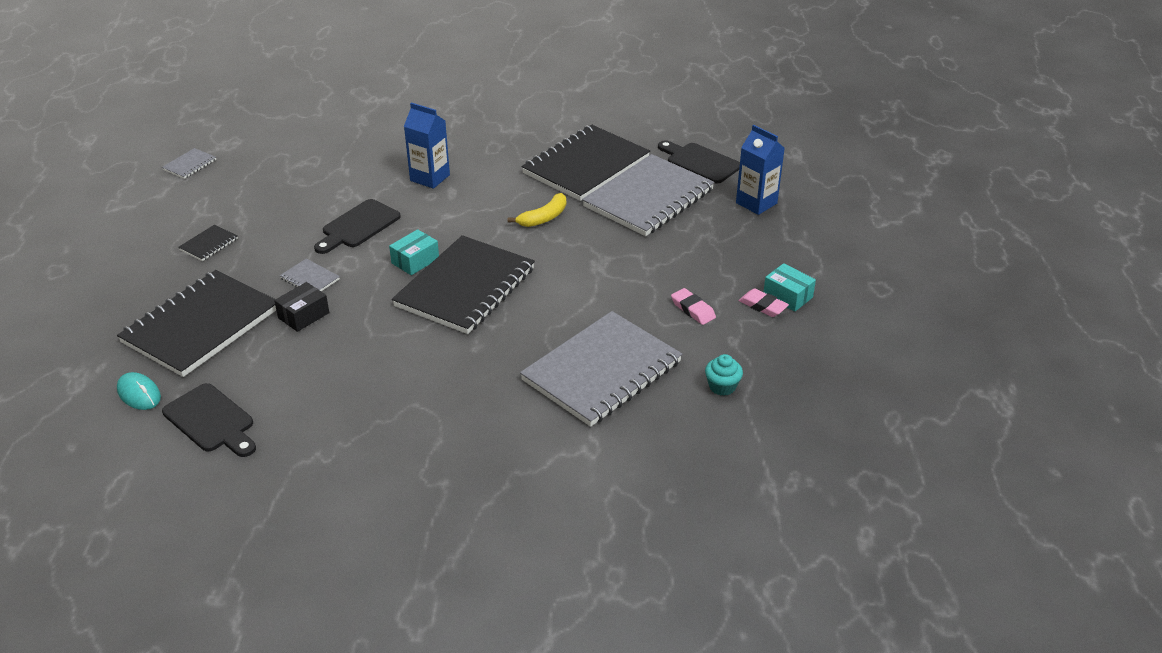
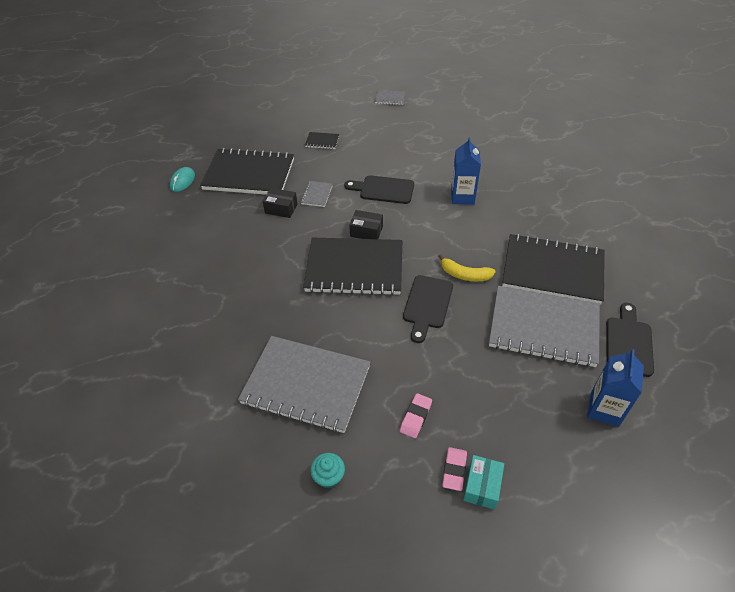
camera: 65 degrees right, 10 degrees up
(211, 421) = (172, 217): black cutting board -> black cutting board (427, 305)
(415, 261) = (366, 231): turquoise box -> black box

